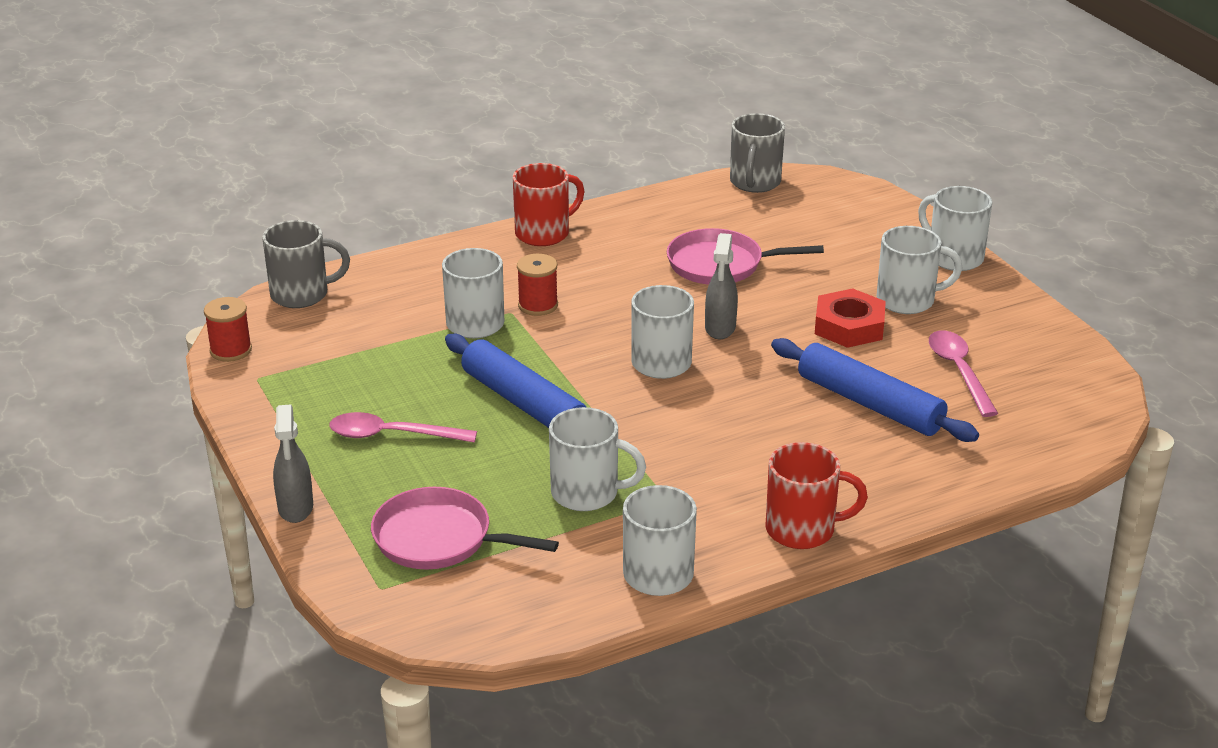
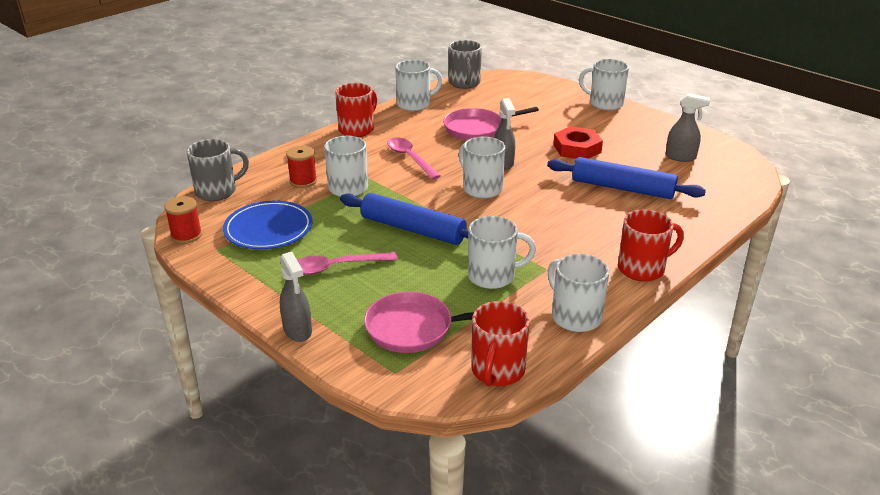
camera: 20 degrees left, 0 degrees up
(337, 363) = (268, 229): none -> blue plate
(506, 618) = (497, 371): none -> red mug
(538, 305) = (381, 170): red spool -> red spool (303, 181)
(907, 300) = (598, 129): white mug -> white mug (415, 104)
(959, 372) = (657, 161): pink spoon -> pink spoon (410, 158)
(1002, 372) = (681, 157): none -> grey spray bottle

